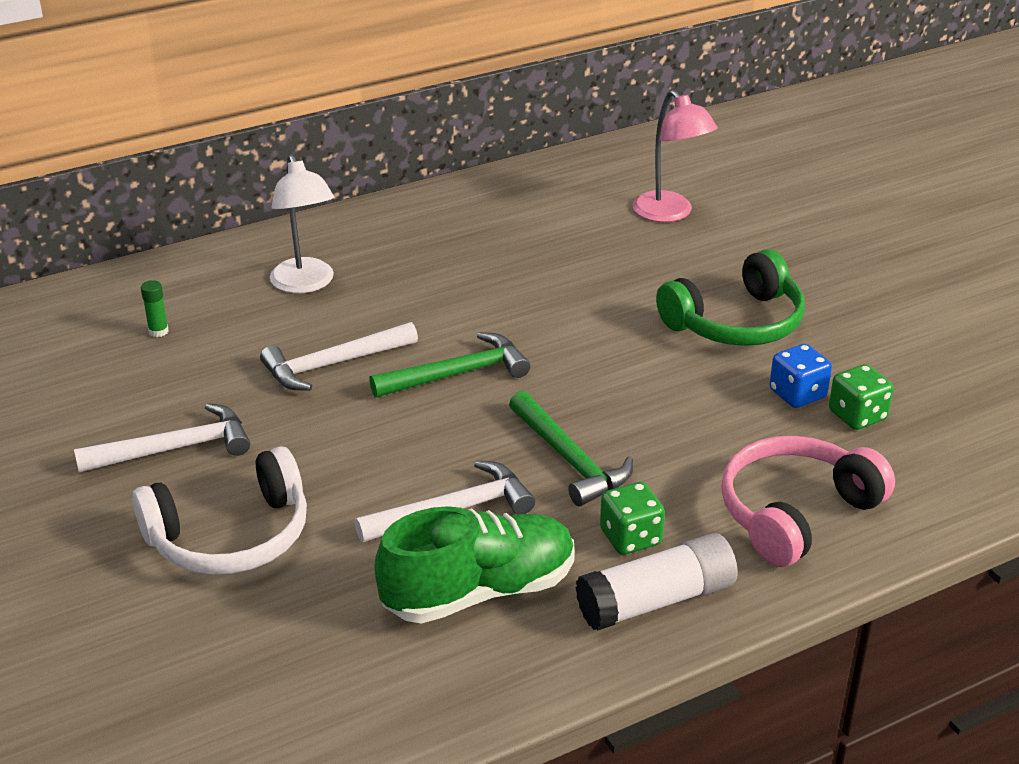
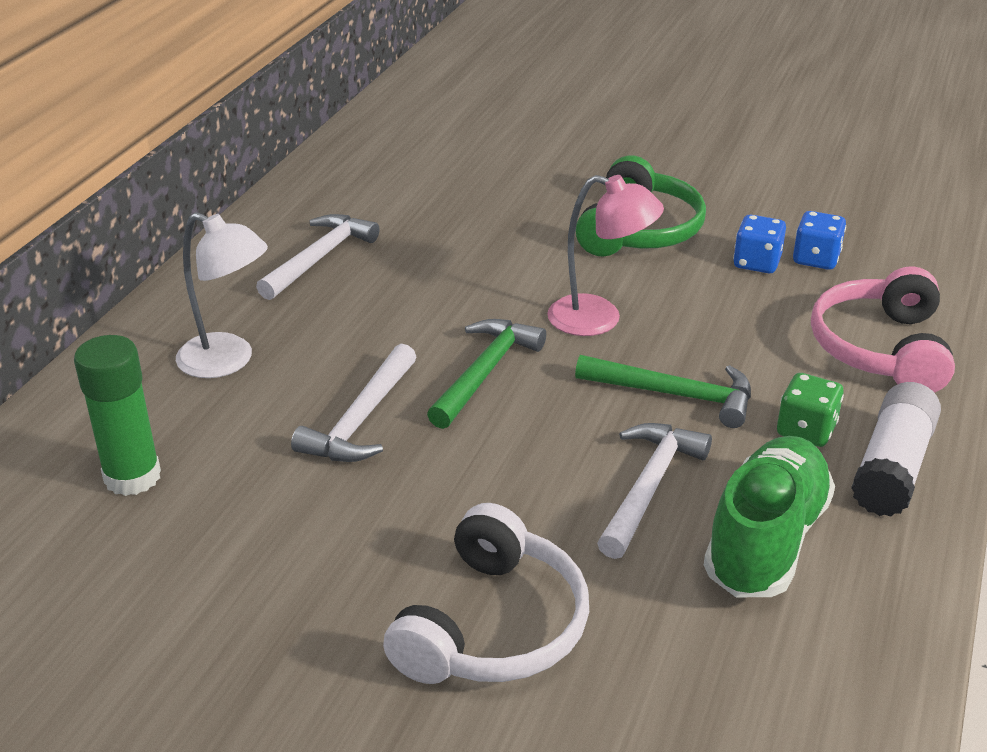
camera: 40 degrees left, 0 degrees up
(158, 331) = (132, 477): green glue stick -> green glue stick, size x2.23
(175, 449) = (317, 578): white hammer -> white hammer (320, 258)
(670, 213) = (469, 169): pink lamp -> pink lamp (599, 319)
(857, 416) = (816, 259): green dice -> blue dice

